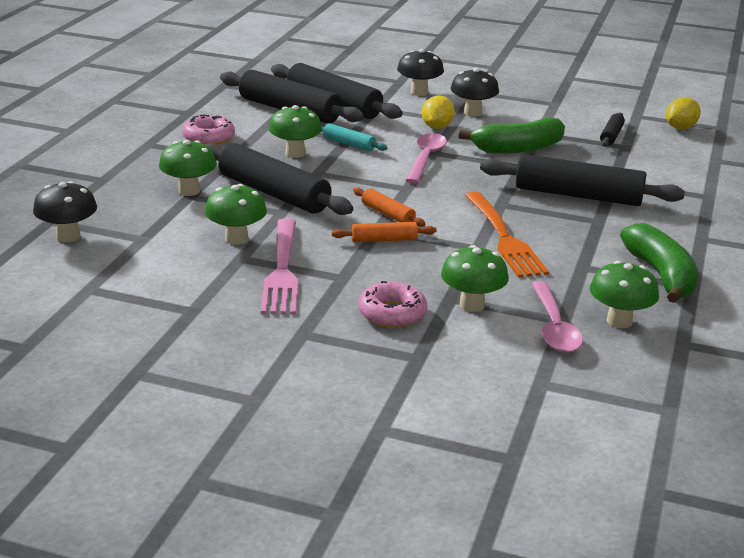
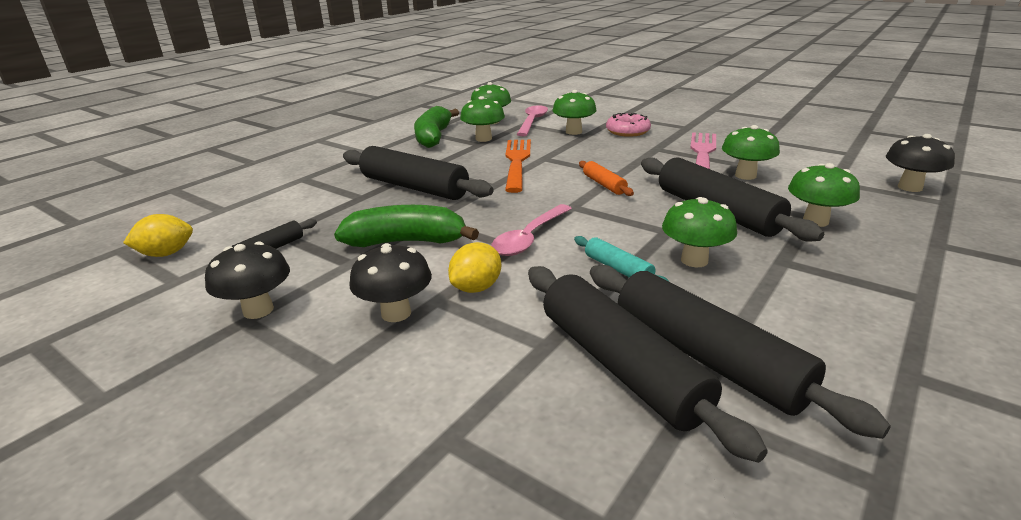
camera: 160 degrees left, 0 degrees up
(208, 137) = (833, 302): pink donut -> none
(384, 239) = (616, 167): orange rolling pin -> none
(419, 92) = (438, 385): black mushroom -> black mushroom (258, 310)
(588, 277) = (483, 139): none -> green mushroom

